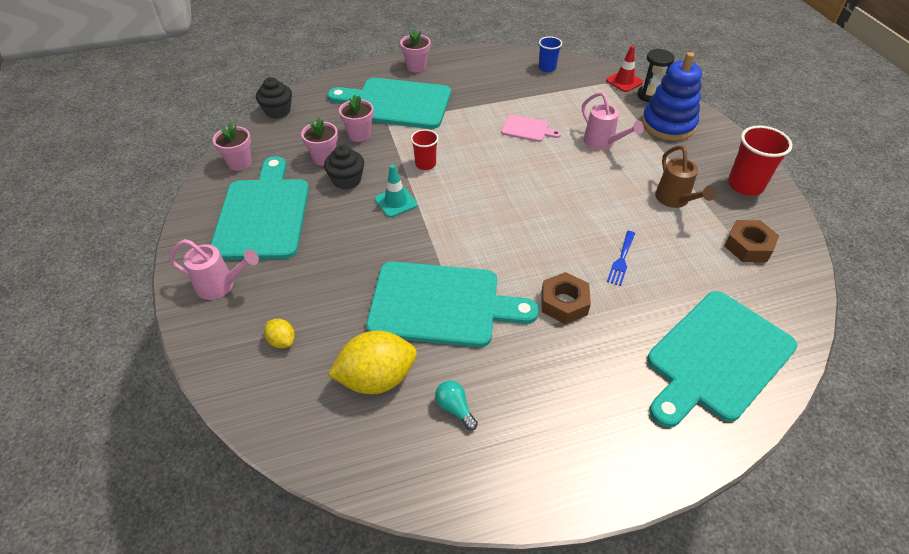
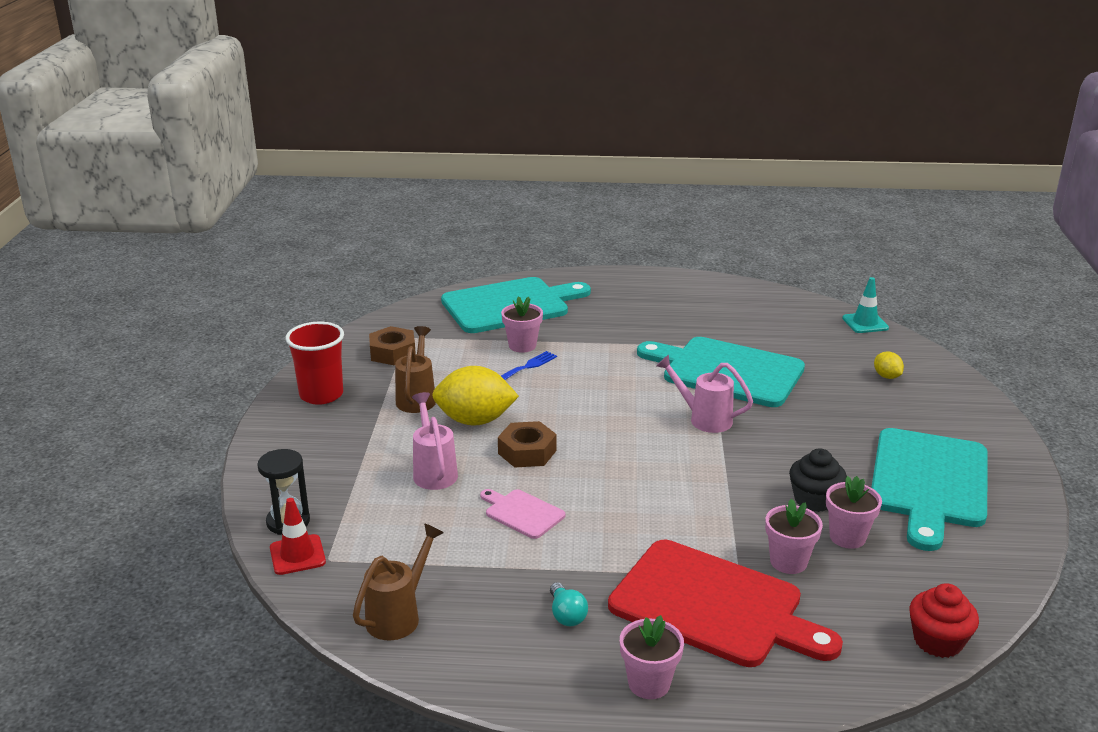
camera: 160 degrees left, 20 degrees down
(221, 285) = (962, 425): pink watering can -> pink watering can (704, 419)
(239, 163) = (983, 558): pink flower pot -> pink flower pot (522, 345)
(278, 111) = (938, 641): black cupcake -> red cupcake
(377, 378) = (799, 342): yellow lemon -> yellow lemon (475, 420)
(396, 103) = (713, 606): turquoise cutting board -> red cutting board
(396, 202) = (751, 461): turquoise traffic cone -> turquoise traffic cone (865, 323)
(425, 164) = (697, 497): red cup -> none
(455, 408) = (737, 319): turquoise light bulb -> turquoise light bulb (566, 615)
(547, 68) = (399, 615): blue cup -> brown watering can
(564, 303) = (609, 352): brown nut -> brown nut (527, 452)
(668, 125) = (318, 475): blue stacking toy -> none

